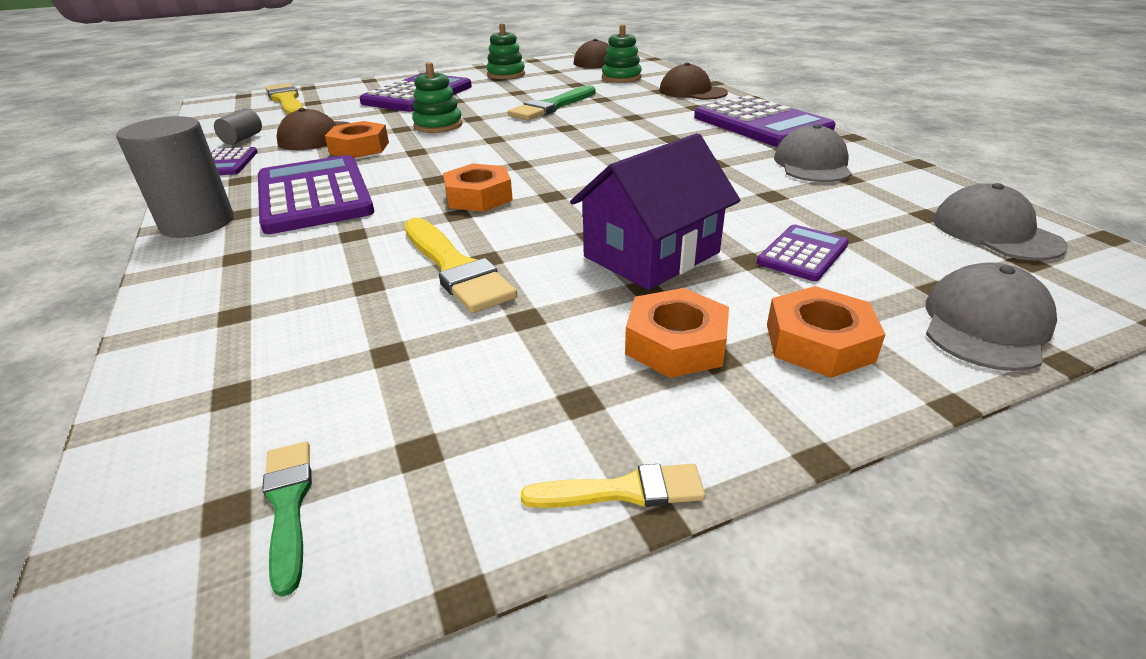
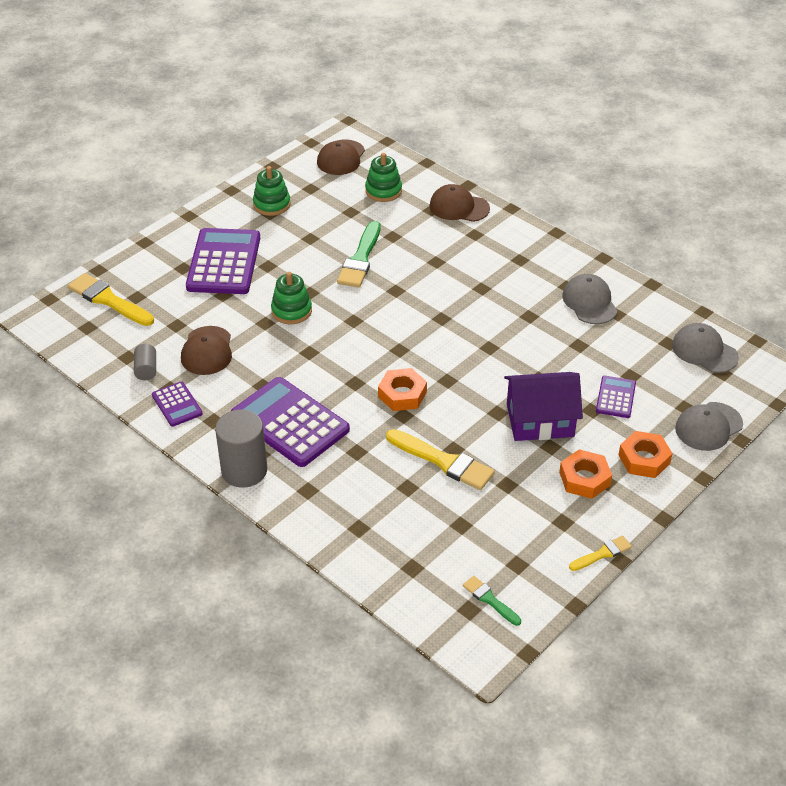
camera: 25 degrees left, 10 degrees up
(359, 148) = (260, 358): orange nut -> none
(651, 255) = (540, 420): purple house -> purple house turned 60 degrees clockwise
(761, 124) = (535, 252): purple calculator -> none
(985, 325) = (708, 426): grey cap -> grey cap turned 135 degrees counterclockwise

